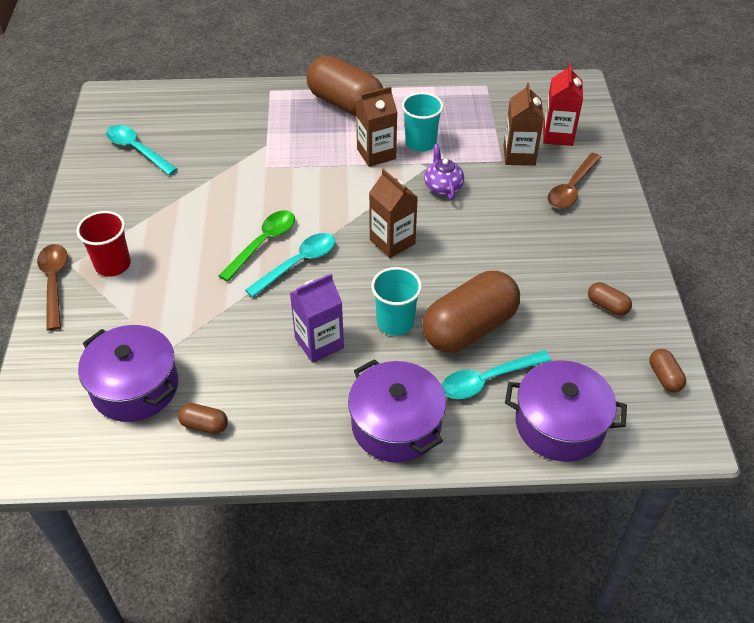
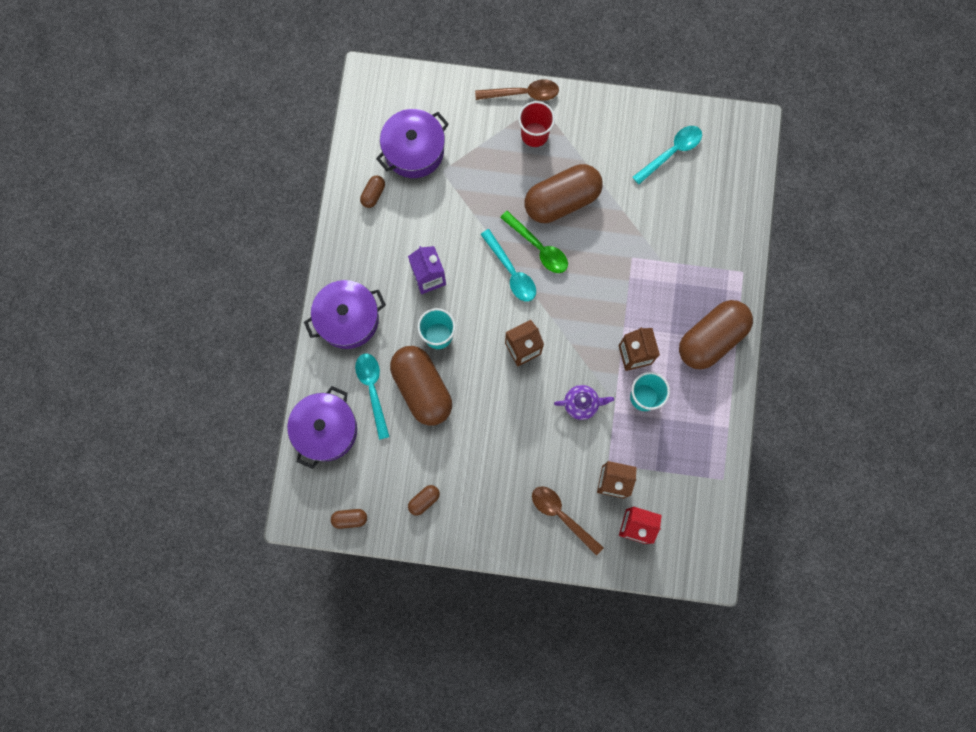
camera: 100 degrees right, 30 degrees up
(200, 230) = (562, 200): none -> brown capsule

